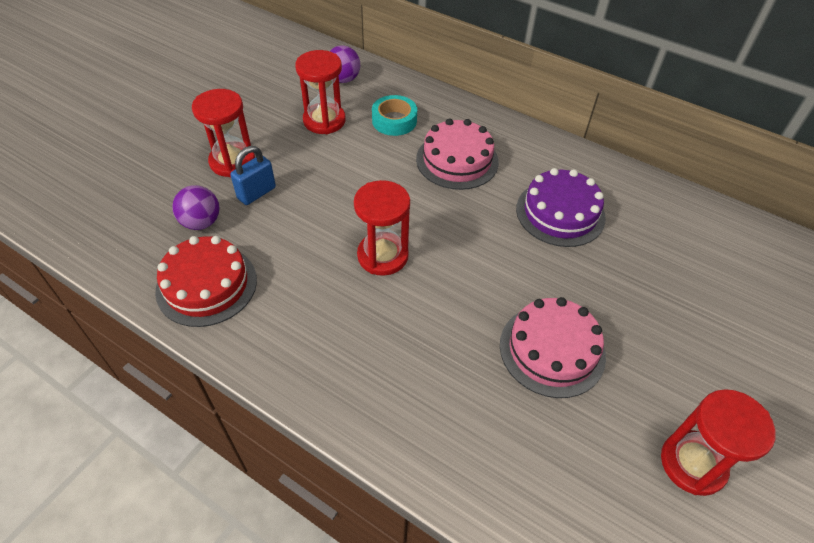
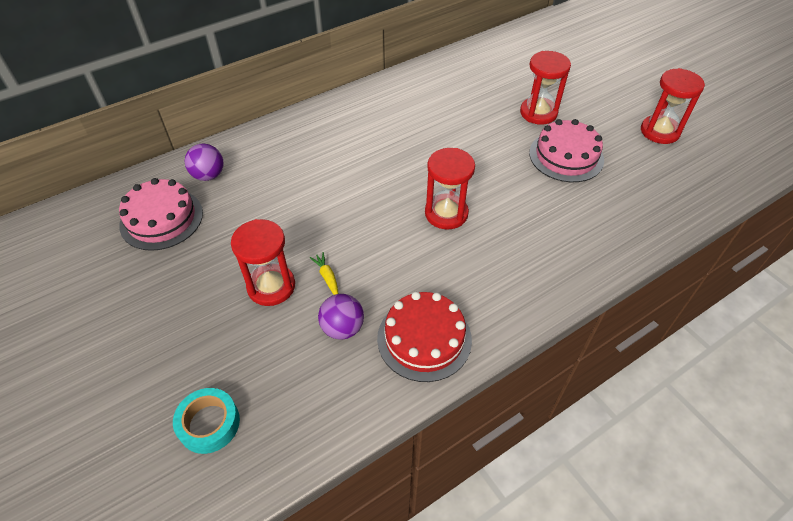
camera: 65 degrees left, 0 degrees up
(256, 193) = (327, 277): blue padlock -> yellow carrot
(324, 121) = (259, 205): red hourglass -> red hourglass (538, 113)
(394, 121) = (293, 160): turquoise tape -> turquoise tape (209, 424)
(457, 160) = (366, 139): pink cake -> pink cake (161, 219)
(560, 213) = (451, 108): purple cake -> none

